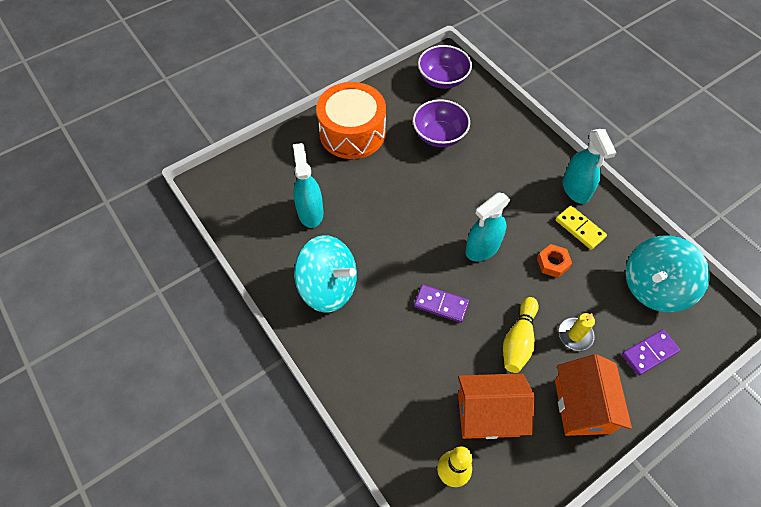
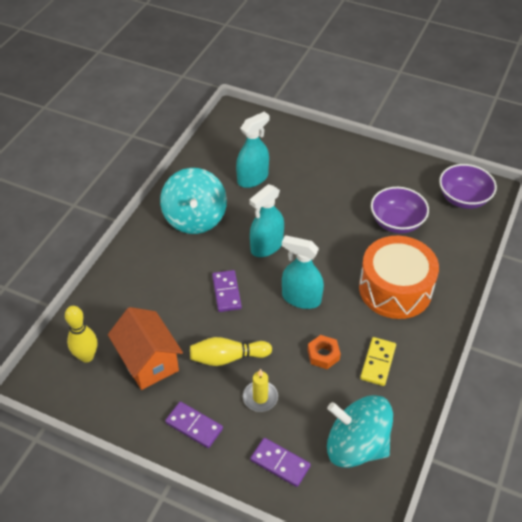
camera: 60 degrees right, 10 degrees down
(352, 132) = (350, 167): orange drum -> orange drum (395, 289)
(575, 189) = (422, 344): turquoise spray bottle -> turquoise spray bottle (266, 246)
(582, 406) = (194, 426): orange house -> purple domino

